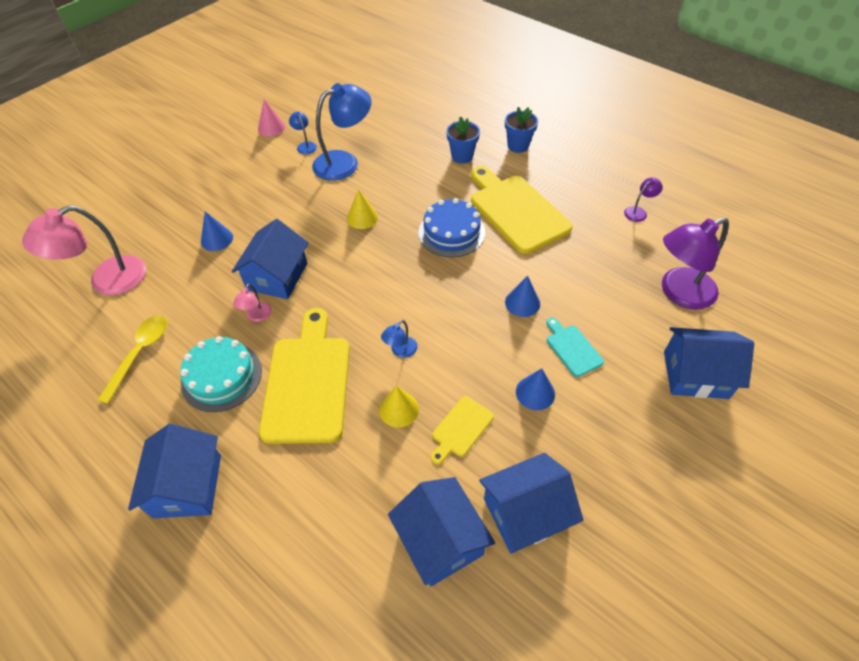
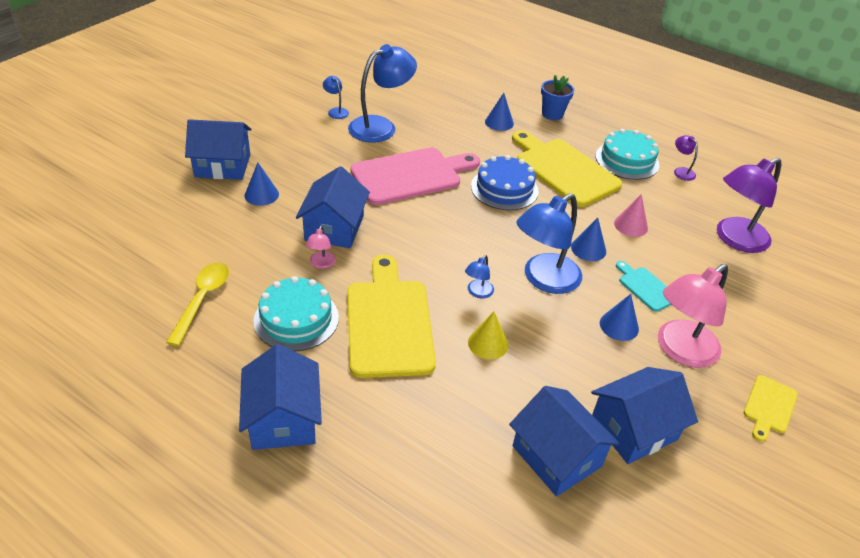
camera: 10 degrees left, 10 degrees down
(107, 281) = (149, 233): pink lamp -> pink lamp (680, 350)
(271, 127) = (296, 94): pink cone -> pink cone (631, 225)
(362, 218) = (410, 176): yellow cone -> pink cutting board
(461, 428) = (553, 358): yellow cutting board -> yellow cutting board (769, 406)
(462, 156) = (499, 122): blue flower pot -> blue cone
(469, 337) = (544, 279): none -> blue lamp
(584, 199) = (627, 160): none -> turquoise cake
(638, 212) = (681, 171): purple lamp -> purple lamp turned 75 degrees counterclockwise
(695, 374) = (766, 307): blue house -> blue house (223, 165)

